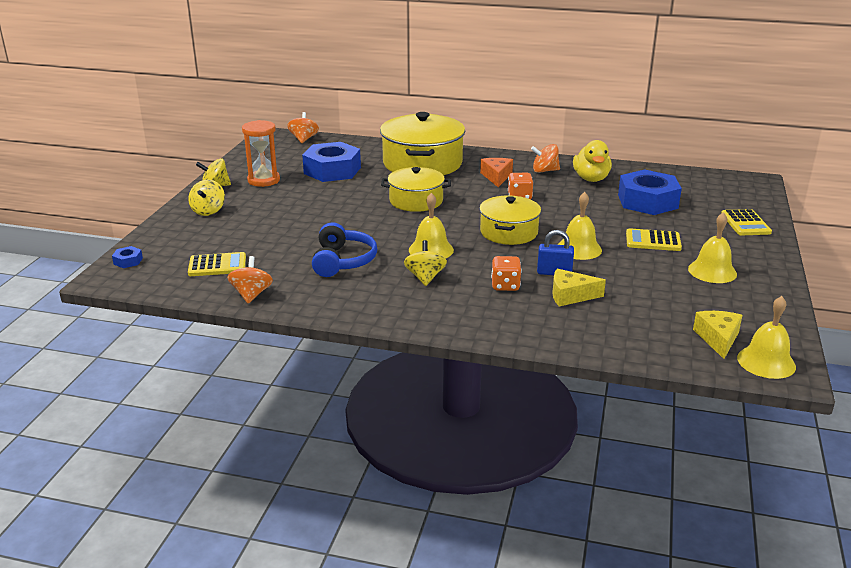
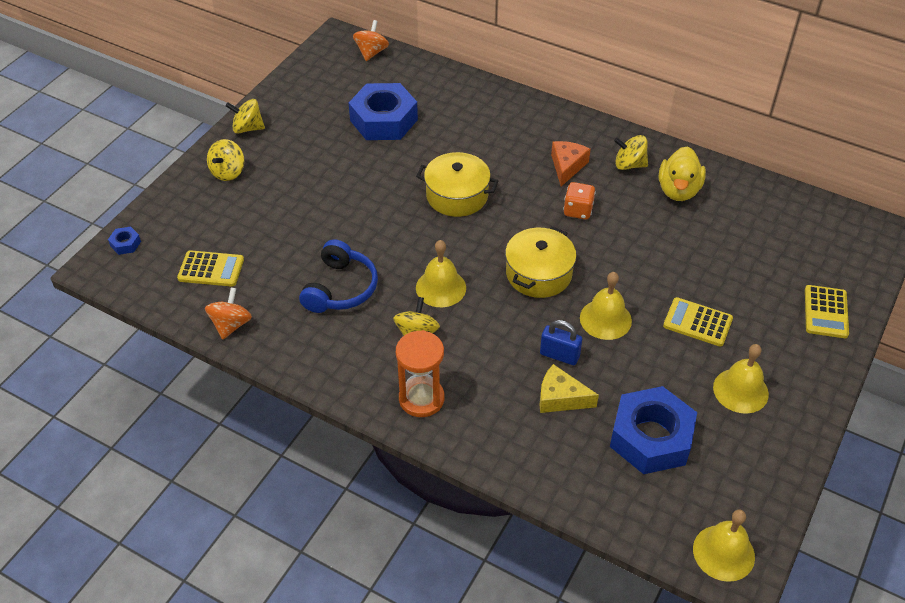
camera: 15 degrees right, 20 degrees up
(263, 180) = (302, 126): orange hourglass -> orange hourglass (421, 399)
(422, 163) = (491, 124): yellow pot -> none
(505, 285) = (497, 366): orange dice -> none
(544, 171) = (629, 164): orange spinning top -> yellow spinning top
(647, 201) = (727, 247): blue nut -> blue nut (651, 438)
(718, 339) = (689, 504): yellow cheese -> none

